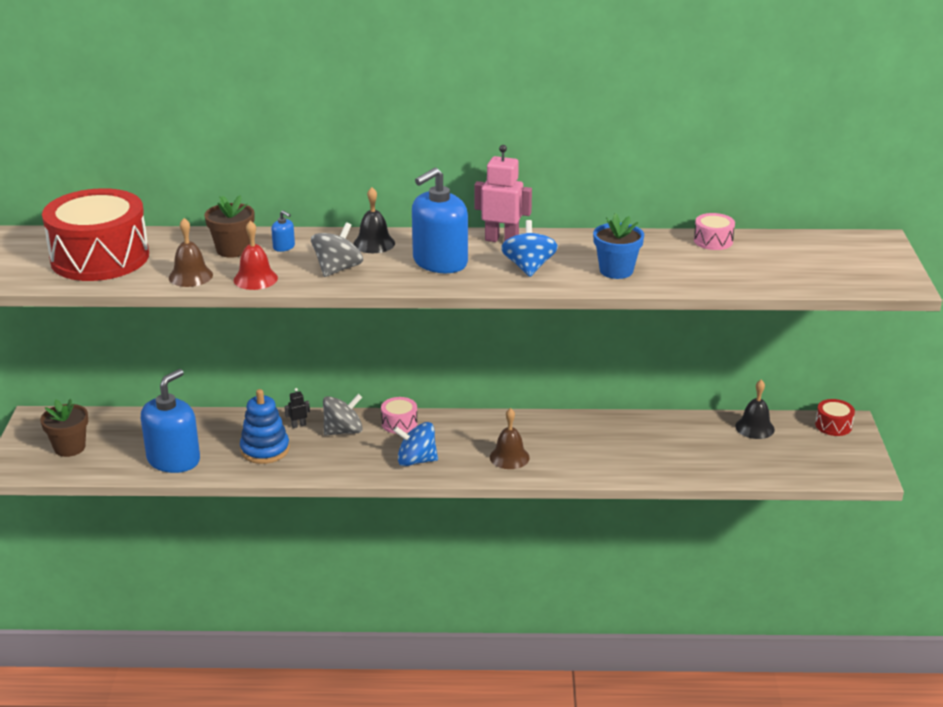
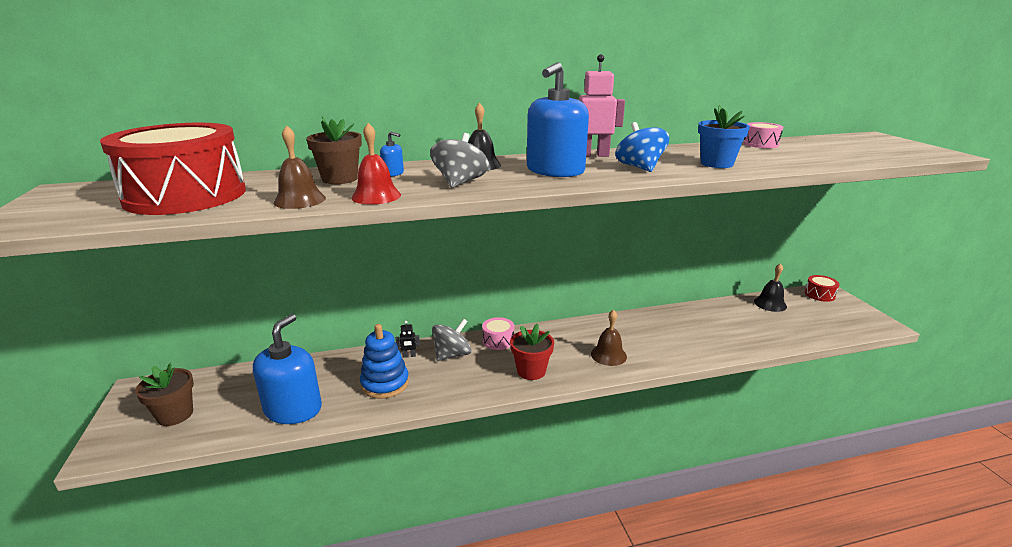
camera: 15 degrees left, 5 degrees down
(298, 425) = (409, 356): black robot -> black robot turned 150 degrees counterclockwise
(416, 460) = (531, 371): blue spinning top -> red flower pot

